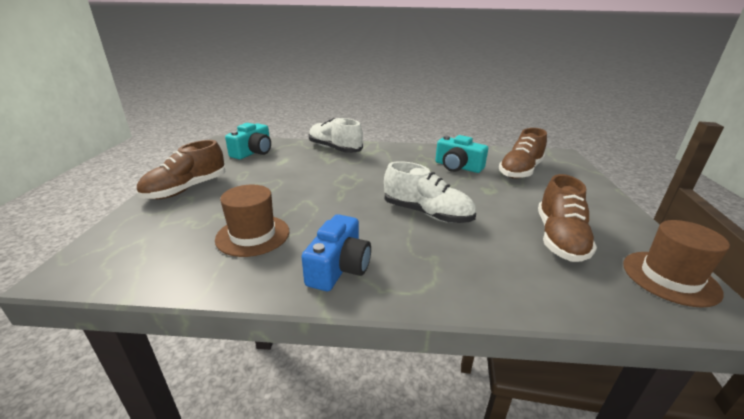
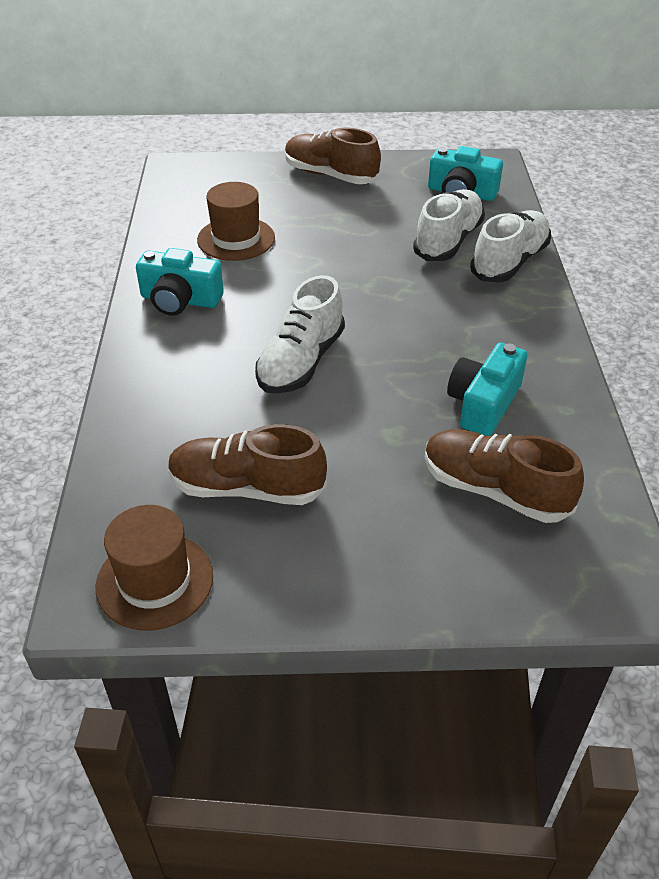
camera: 85 degrees right, 15 degrees up
(305, 160) = (448, 241): none -> white shoe
(339, 267) = (180, 300): blue camera -> turquoise camera

